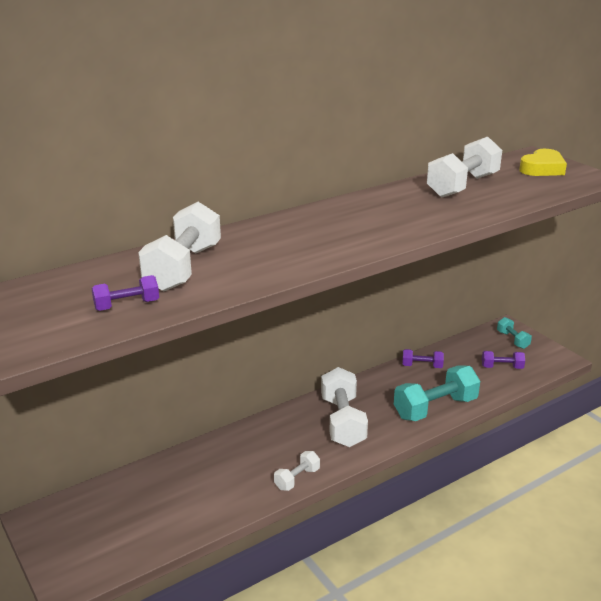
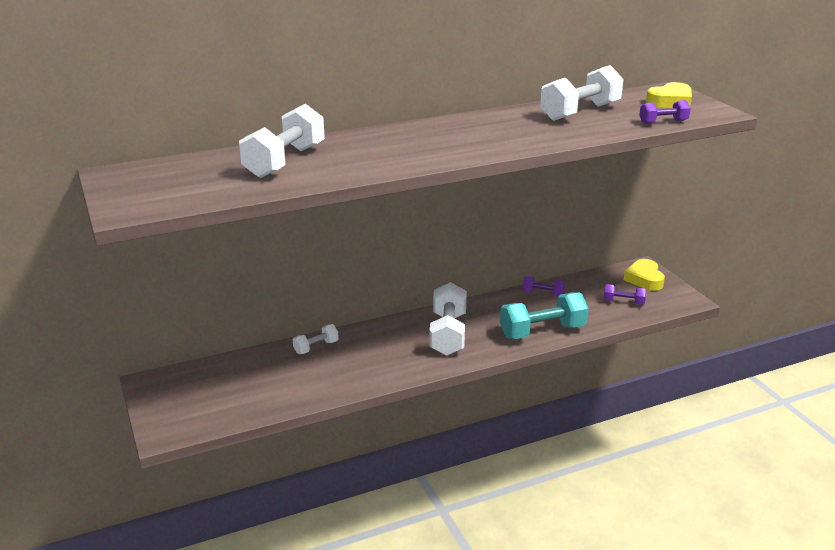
camera: 10 degrees right, 0 degrees up
(127, 305) = (224, 186): purple dumbbell -> purple dumbbell (663, 122)
(297, 479) = (389, 376): white dumbbell -> white dumbbell (316, 347)
(512, 340) = (644, 279): turquoise dumbbell -> yellow heart

